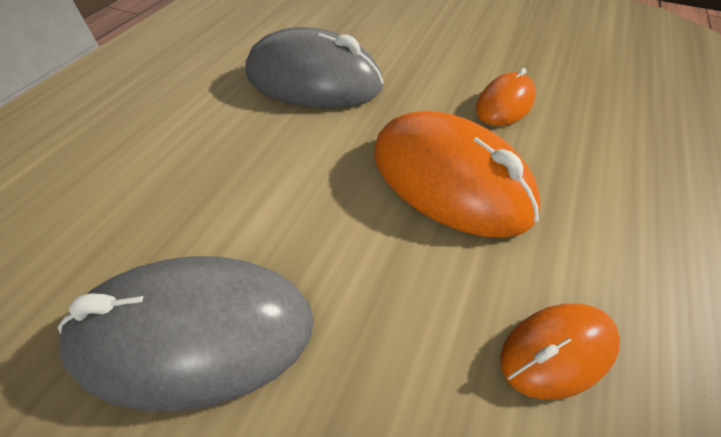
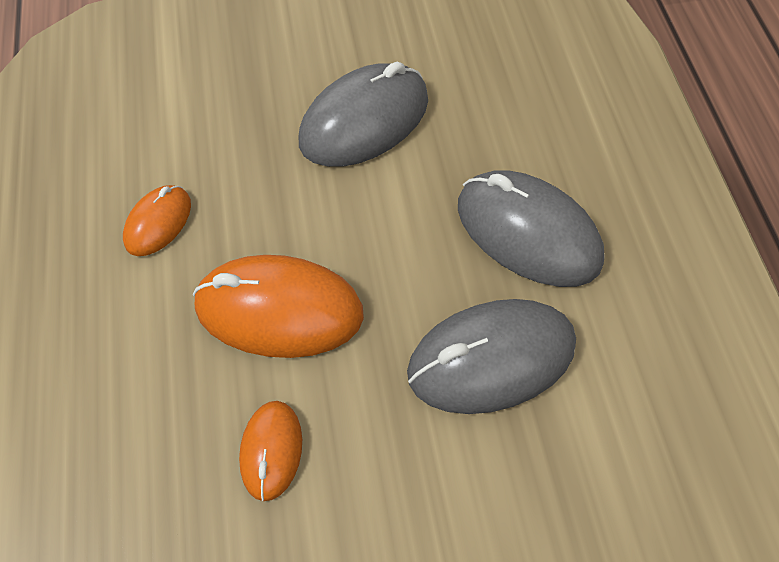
camera: 145 degrees right, 10 degrees up
(195, 129) = (528, 232): none -> grey mouse

